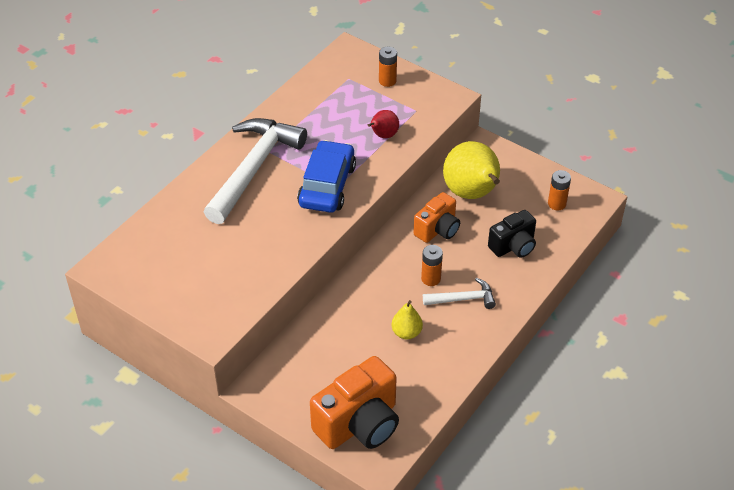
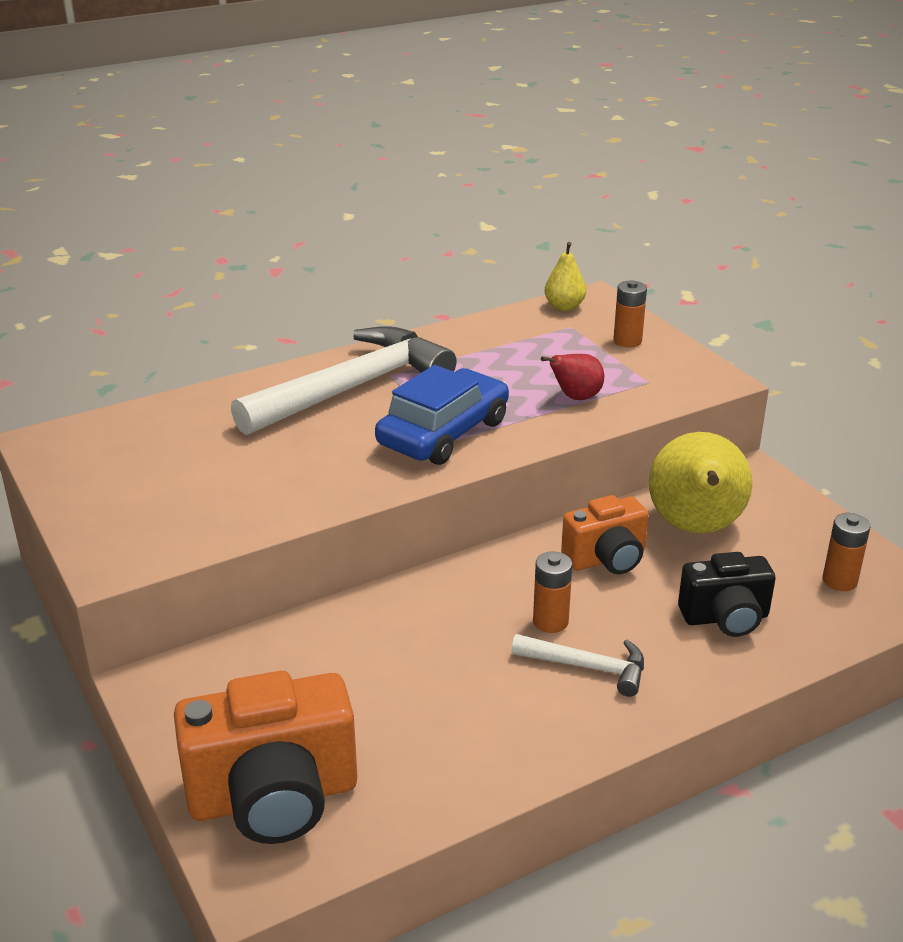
camera: 25 degrees right, 15 degrees down
(406, 332) = (456, 685): yellow pear -> yellow pear (564, 307)

